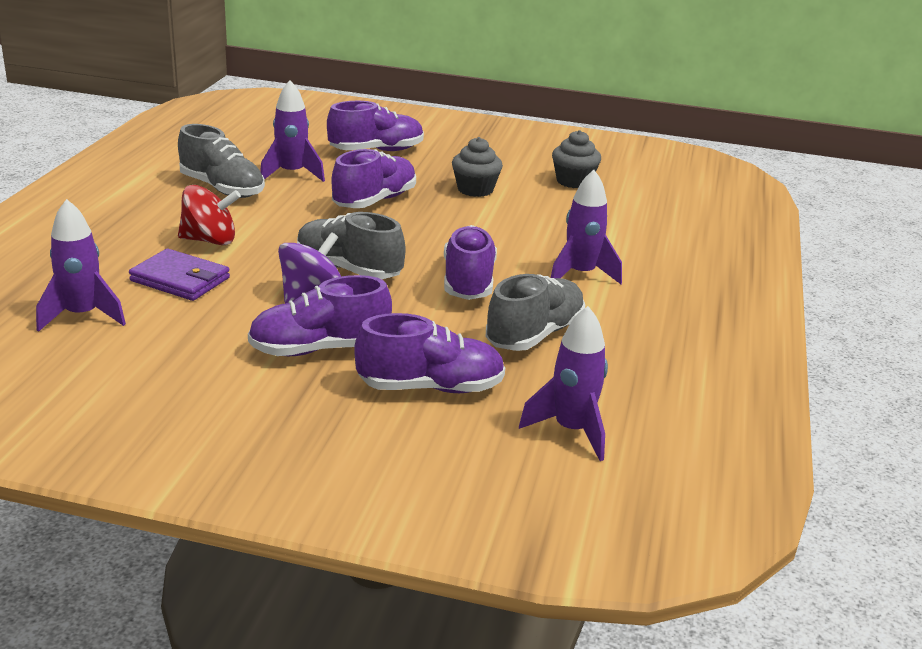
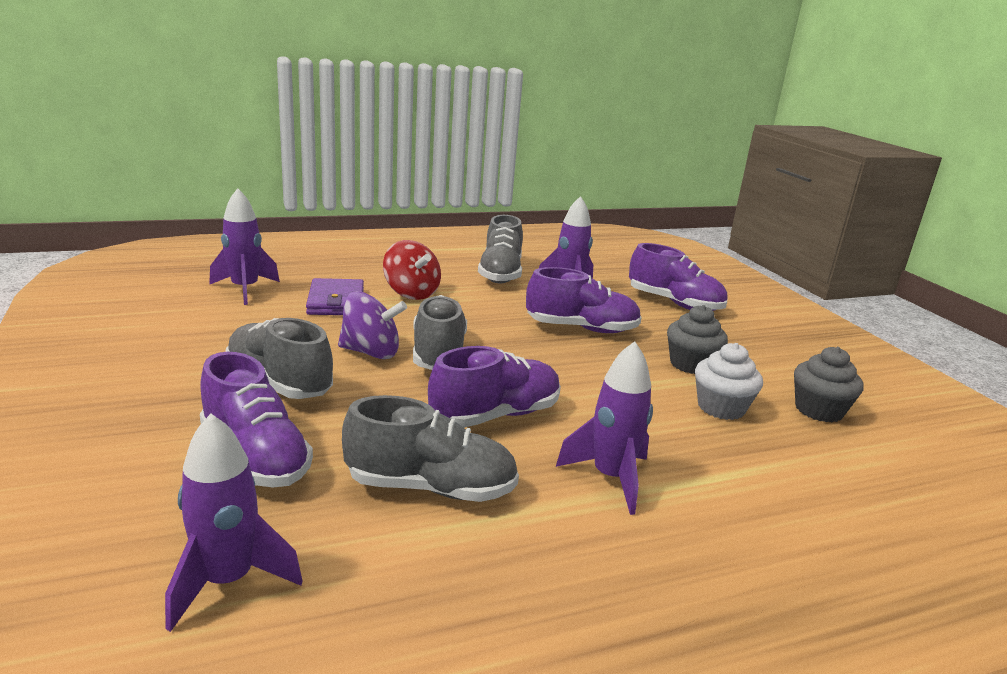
camera: 55 degrees right, 5 degrees down
(319, 349) = (279, 382): purple shoe -> grey shoe
(539, 207) = (721, 407): none -> white cupcake

